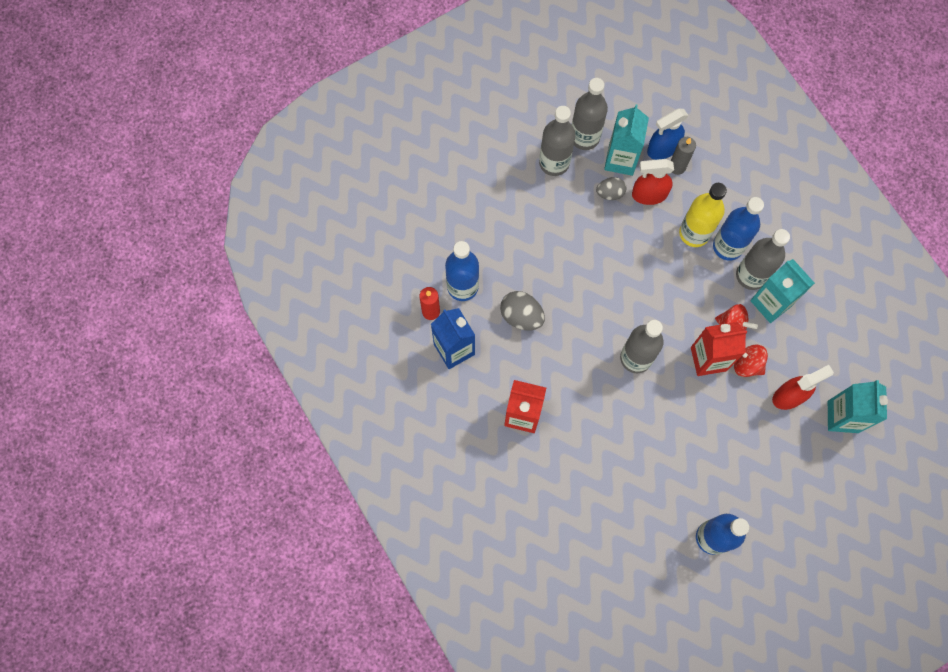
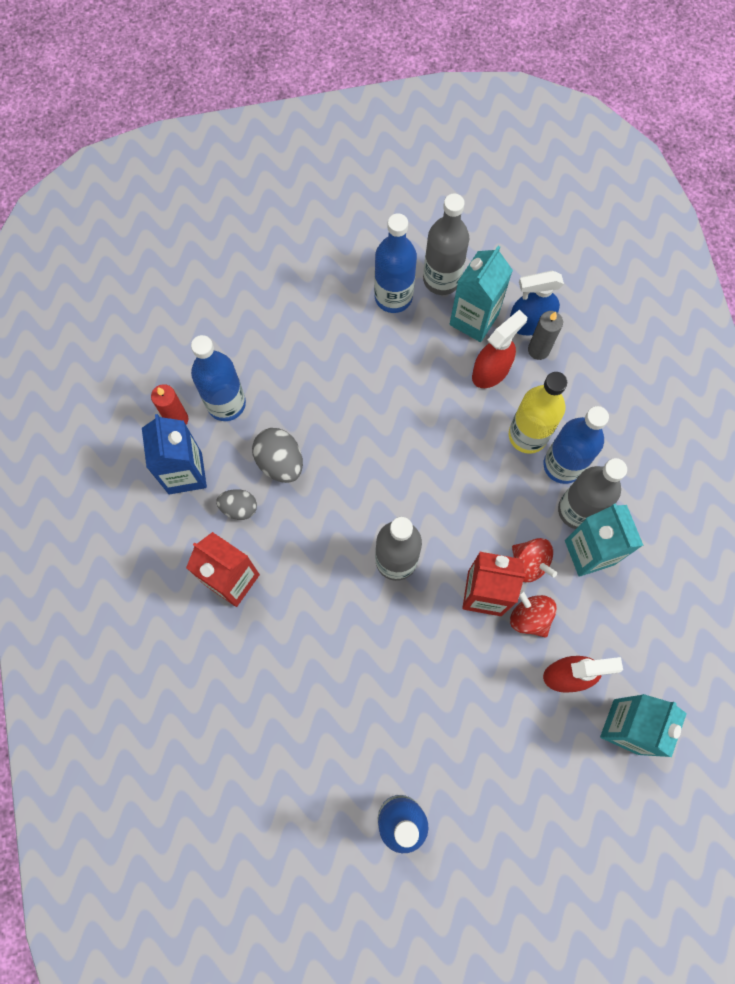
camera: 20 degrees right, 0 degrees up
(554, 163) = (393, 297): grey bottle -> blue bottle
(610, 193) = (445, 354): grey egg -> grey egg (239, 508)
(649, 194) = (491, 371): red spray bottle -> red spray bottle turned 120 degrees clockwise

